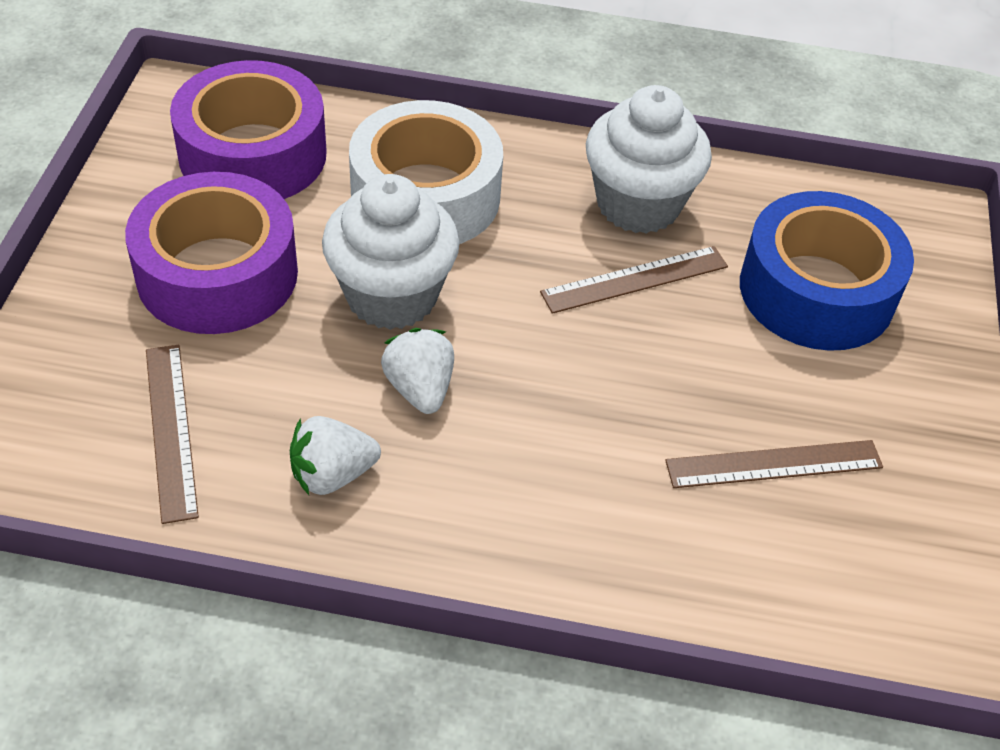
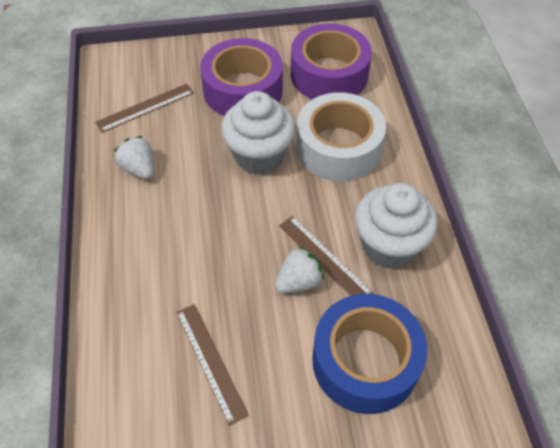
camera: 75 degrees right, 5 degrees up
(420, 389) = (203, 185): white strawberry -> white strawberry (298, 281)

